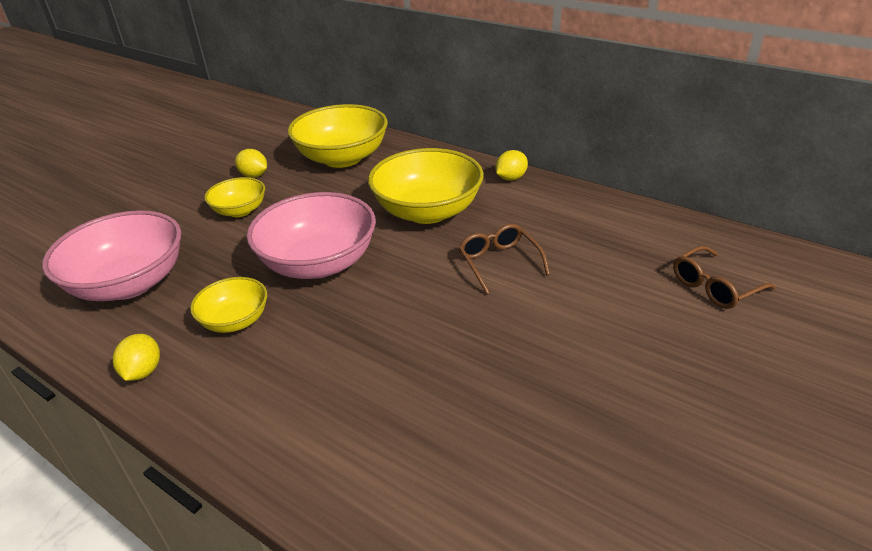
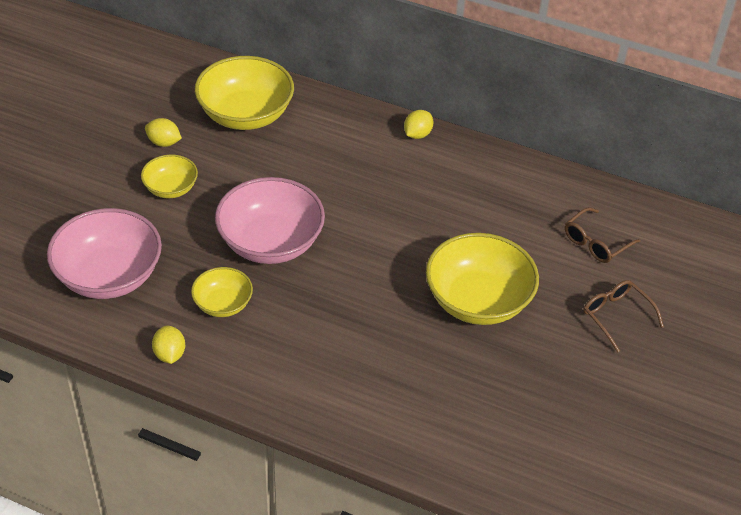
camera: 15 degrees left, 10 degrees up
(427, 211) = (350, 179): yellow bowl -> yellow bowl (478, 301)
(499, 262) = (425, 231): brown glasses -> brown glasses (616, 316)

